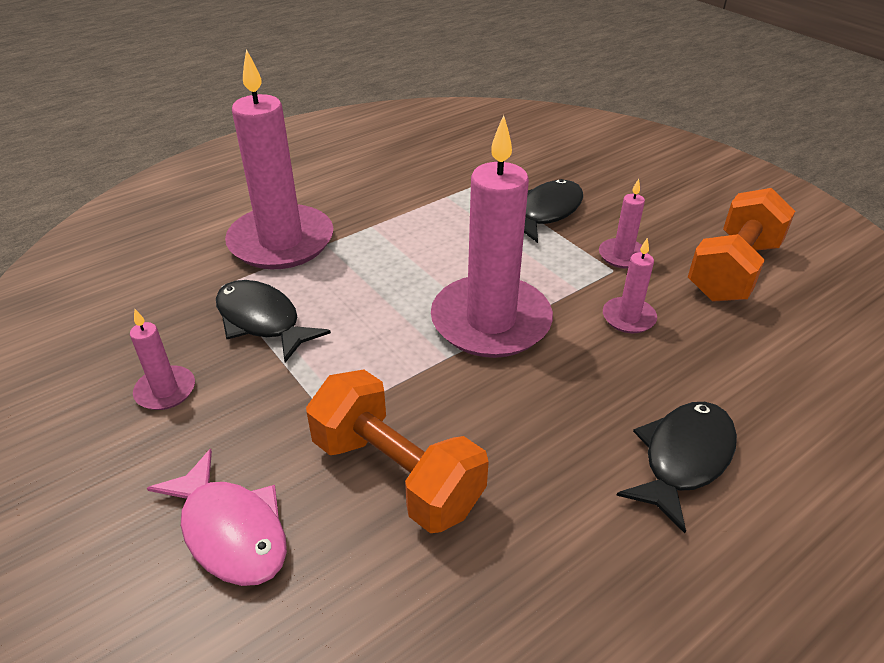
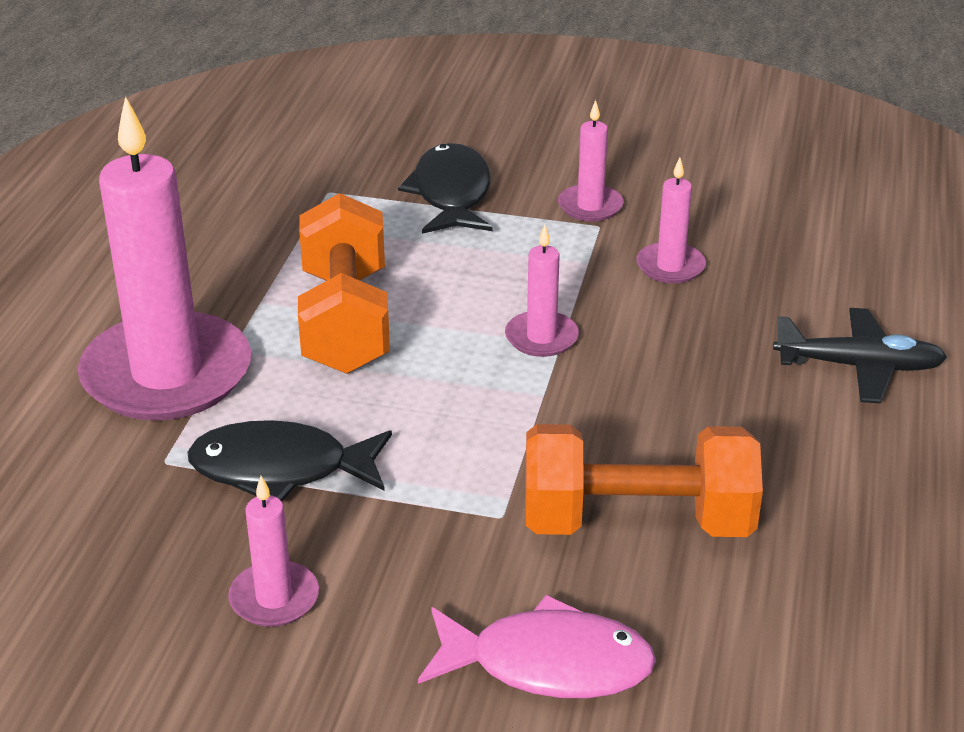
camera: 40 degrees left, 5 degrees down
(491, 321) = (541, 337): pink candle -> pink candle, size x0.45
(683, 459) = (858, 367): black fish -> black plane
(733, 270) = (711, 173): orange dumbbell -> orange dumbbell (345, 321)

